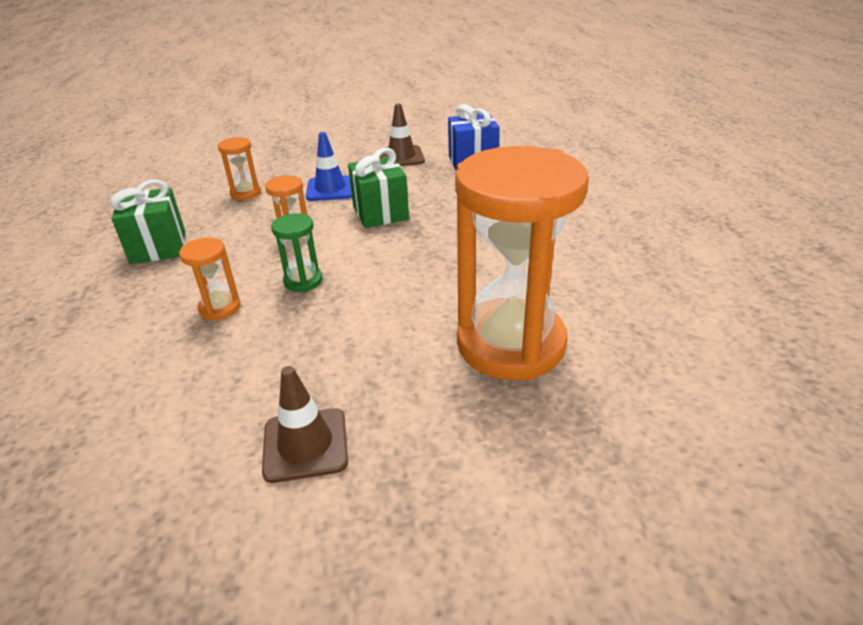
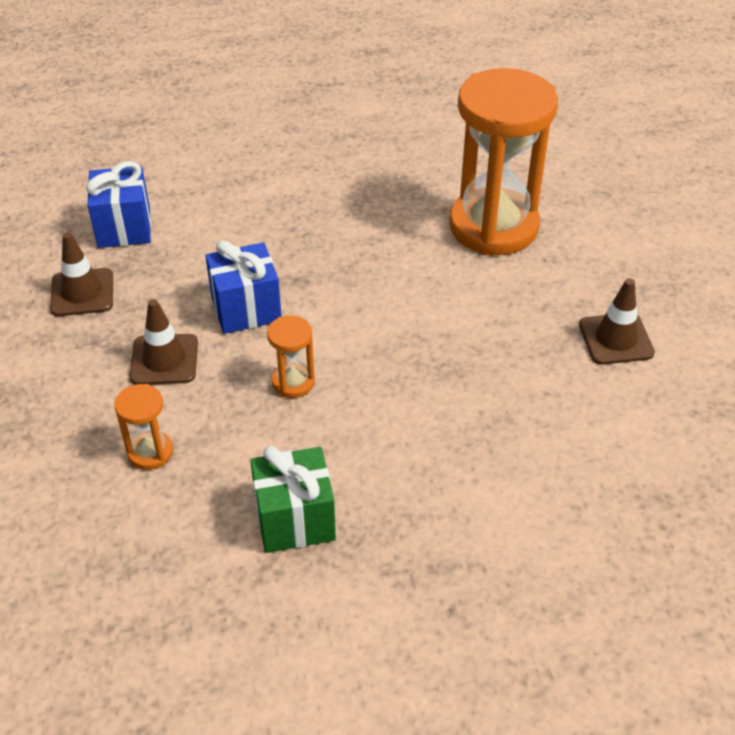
camera: 90 degrees left, 10 degrees up
(220, 308) = (436, 426): orange hourglass -> none
(303, 281) = (390, 364): green hourglass -> none
(330, 189) = (164, 360): blue traffic cone -> brown traffic cone
(380, 213) = (246, 309): green gift -> blue gift

